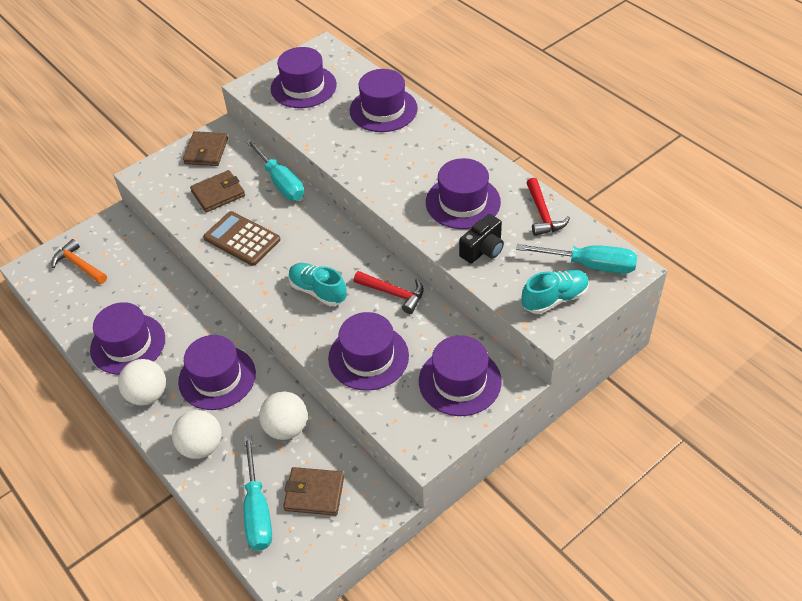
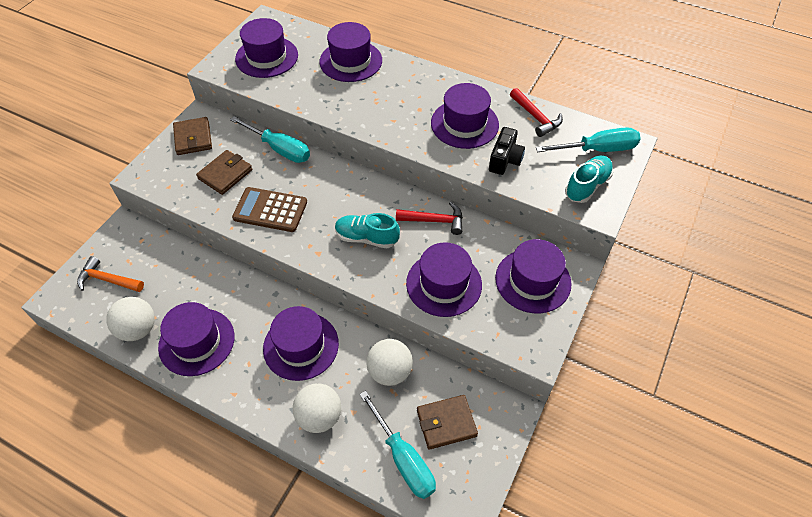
camera: 25 degrees left, 5 degrees up
(148, 395) = (241, 384): white ball -> white ball (138, 329)

